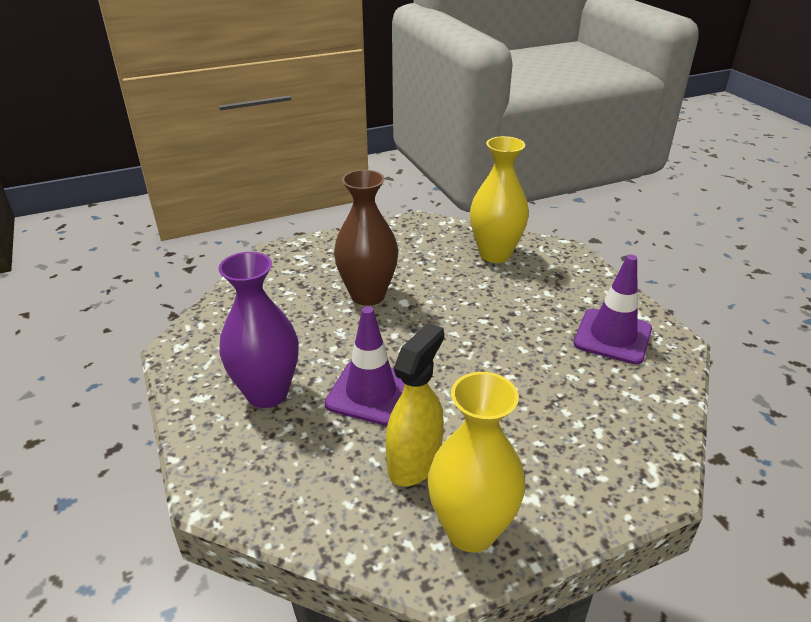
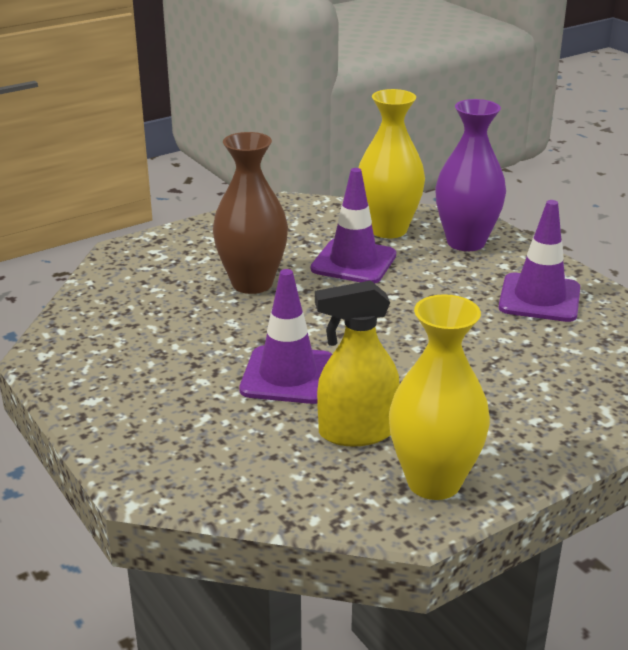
camera: 10 degrees left, 5 degrees down
(267, 393) = (169, 388): purple vase -> purple vase (466, 242)
(414, 462) = (356, 432): yellow spray bottle -> yellow spray bottle turned 120 degrees counterclockwise
(458, 283) = (353, 262): none -> purple traffic cone

